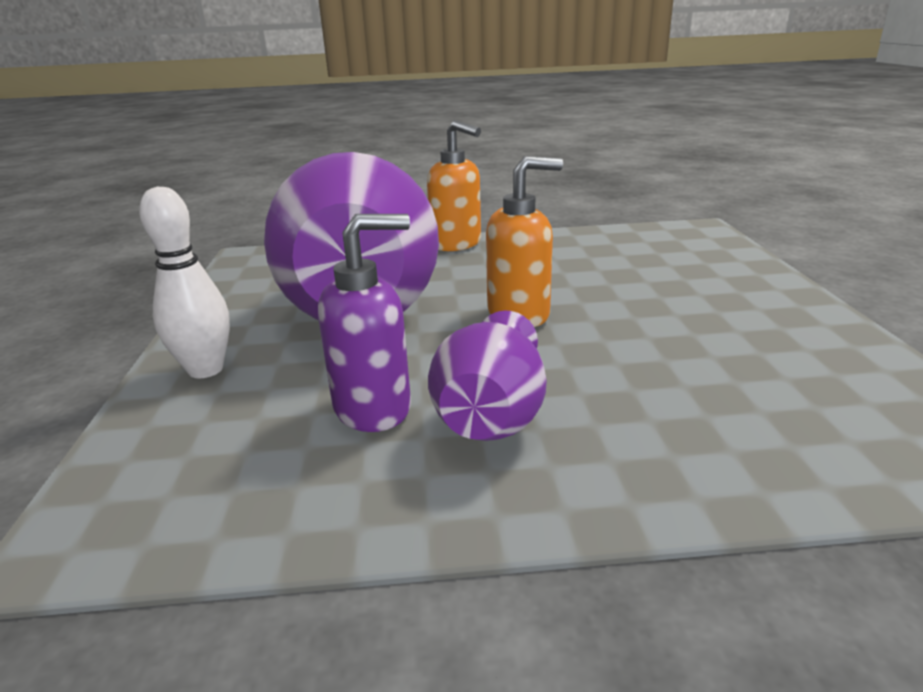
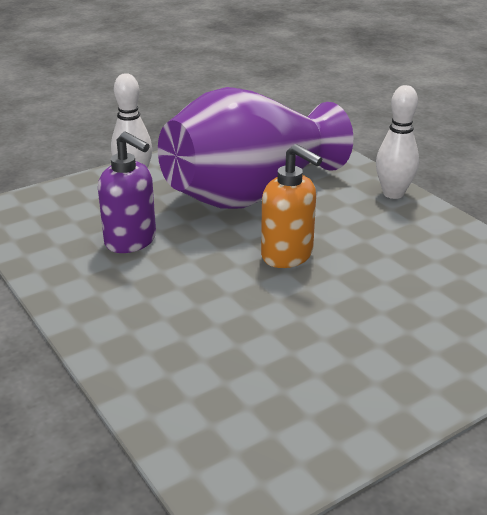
camera: 60 degrees right, 5 degrees up
(457, 244) = (393, 193): orange soap dispenser -> white bowling pin
(492, 414) = (149, 280): purple vase -> none

